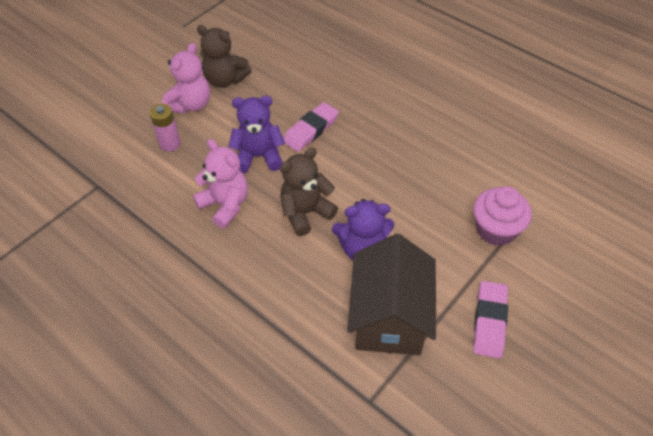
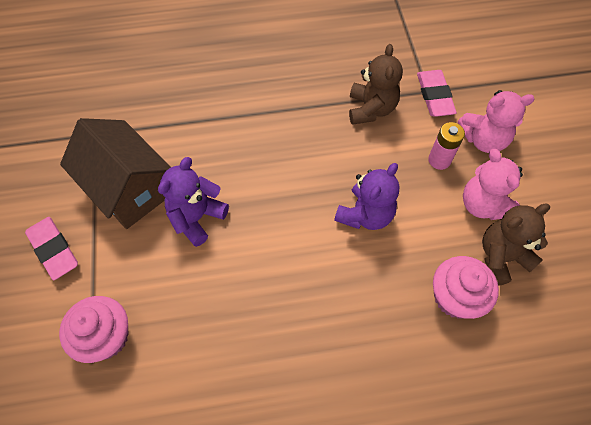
camera: 130 degrees right, 10 degrees up
(225, 205) = (332, 157): pink teddy bear -> pink teddy bear (483, 140)
(276, 86) = (455, 297): none -> pink cupcake
(305, 213) = (271, 205): brown teddy bear -> brown teddy bear (371, 109)
(311, 130) = (362, 281): pink eraser -> pink eraser (434, 96)

